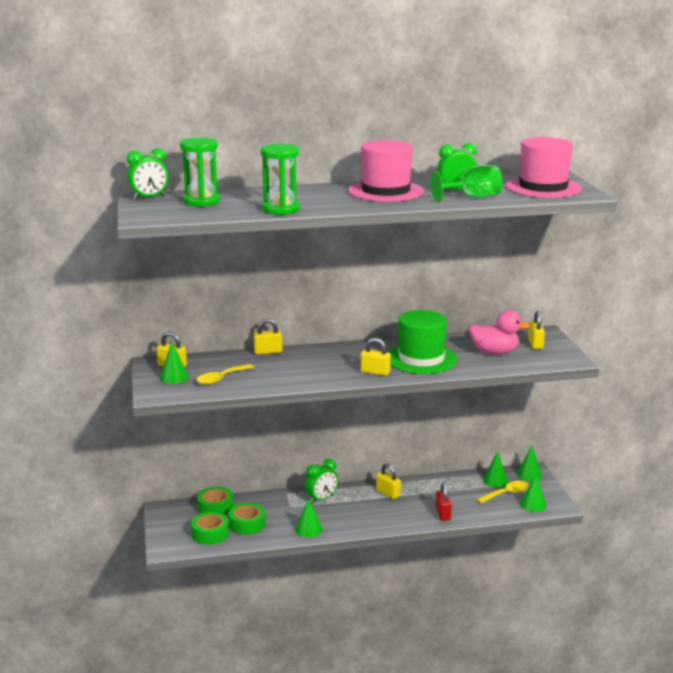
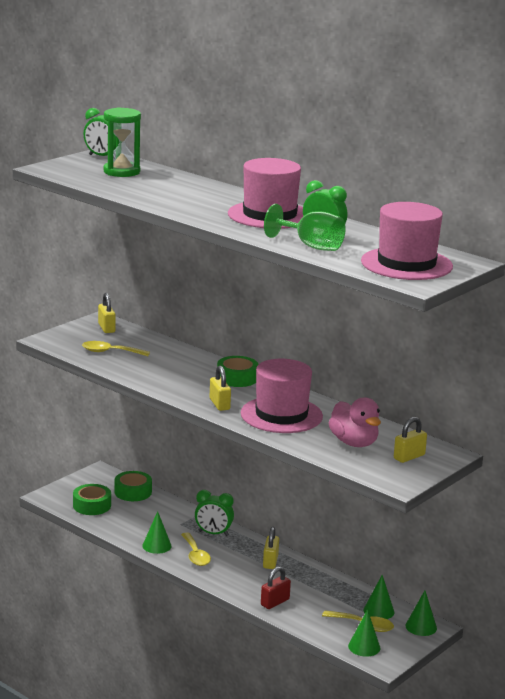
camera: 50 degrees right, 0 degrees up
(174, 377) = (86, 336): green cone -> none
(247, 524) = (127, 515): green tape -> green tape (237, 378)
(268, 352) = (190, 352): yellow padlock -> none
(281, 209) = (145, 197): green hourglass -> none
(342, 519) = (195, 555): none -> yellow spoon
(421, 359) = (281, 415): green hat -> pink hat

